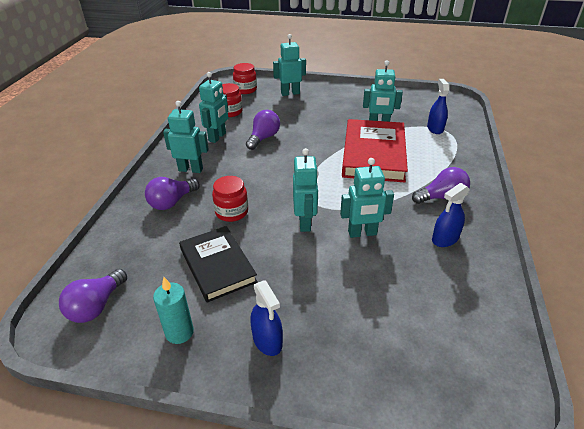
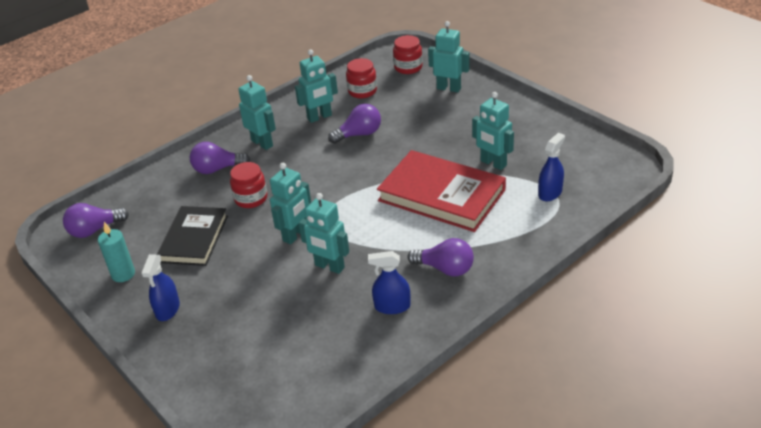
camera: 40 degrees right, 0 degrees up
(373, 154) = (441, 195): red book -> red book turned 75 degrees clockwise

